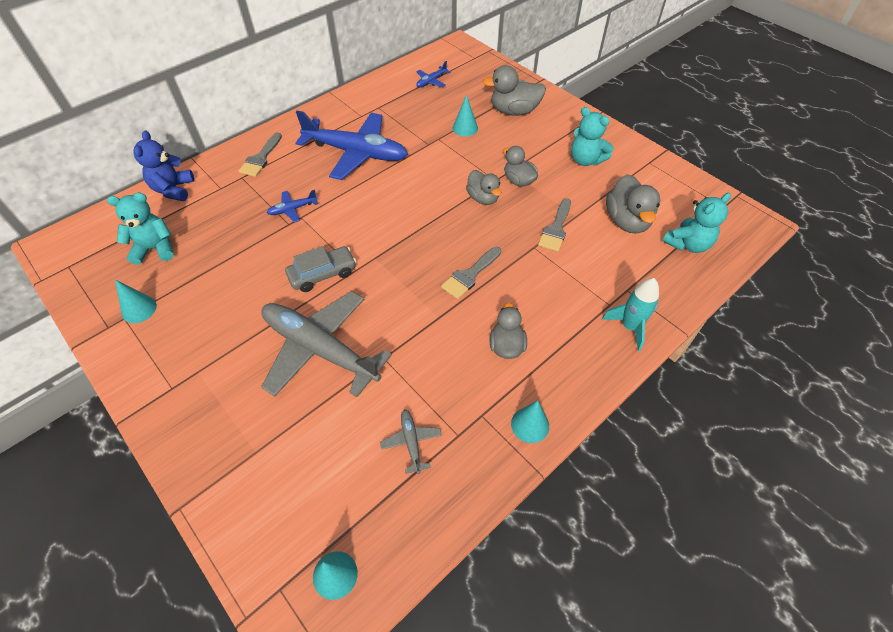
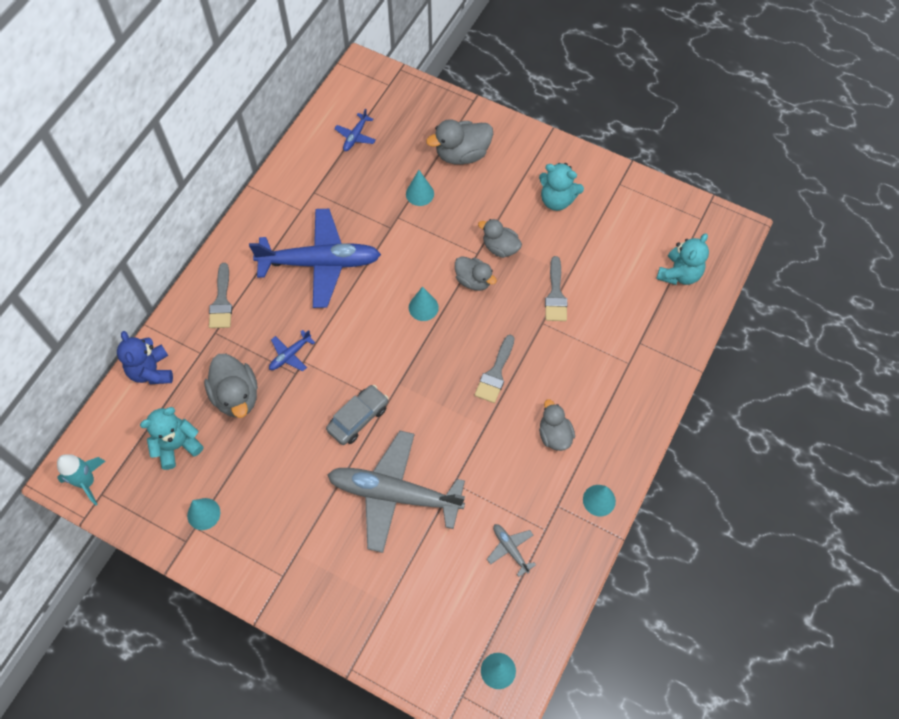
camera: 20 degrees left, 10 degrees up
(427, 206) = (423, 307): none -> turquoise cone
(627, 221) = (618, 265): grey duck -> grey duck (236, 396)
(629, 327) = (652, 380): turquoise rocket -> turquoise rocket (87, 482)

